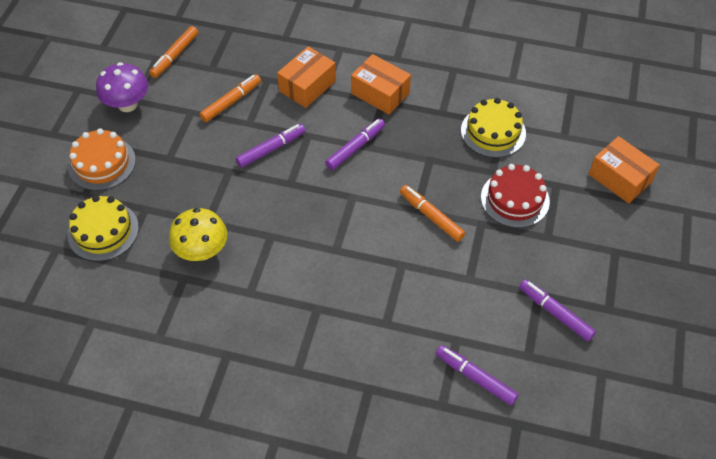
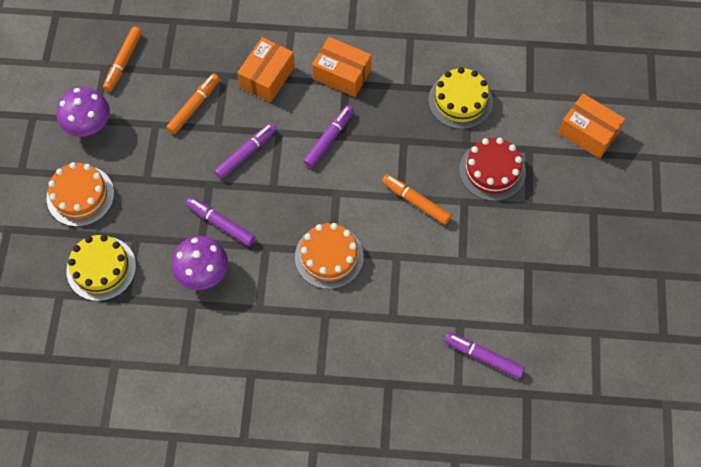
camera: 10 degrees left, 10 degrees up
(202, 251) = (203, 273): yellow mushroom -> purple mushroom
(332, 254) = (329, 256): none -> orange cake
(555, 313) = (546, 282): purple marker -> purple marker (221, 224)

